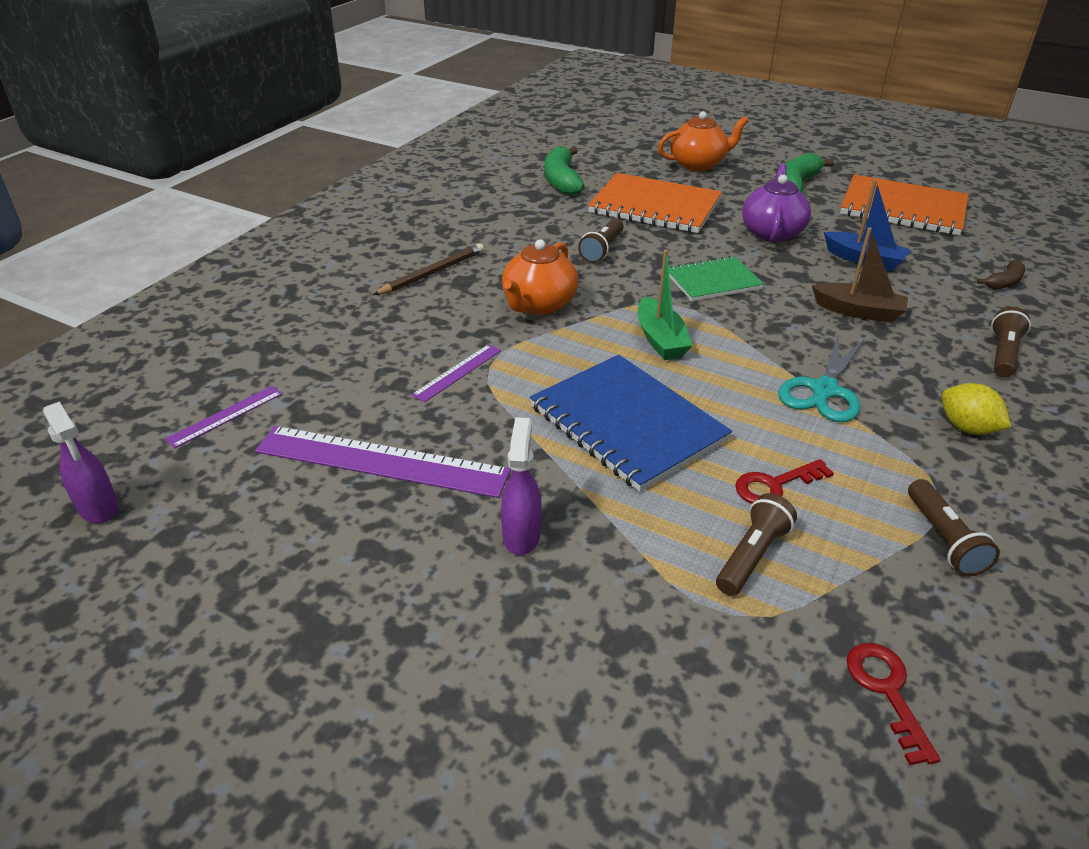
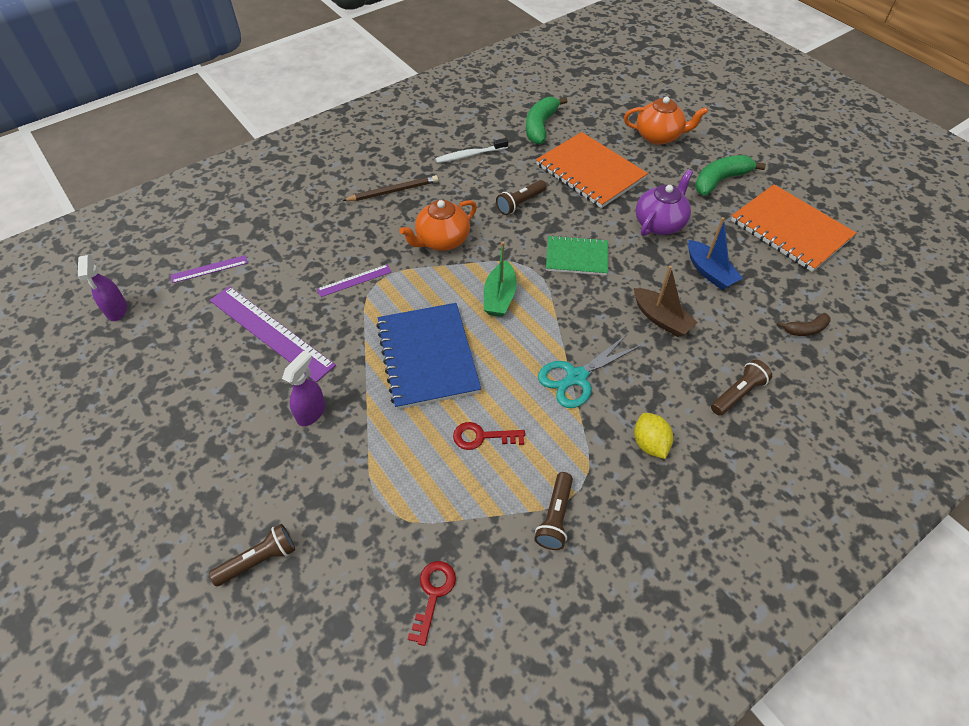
camera: 25 degrees right, 15 degrees up
(501, 220) = (470, 155): none -> white toothbrush
(752, 556) = (428, 479): brown flashlight -> brown flashlight (259, 560)

